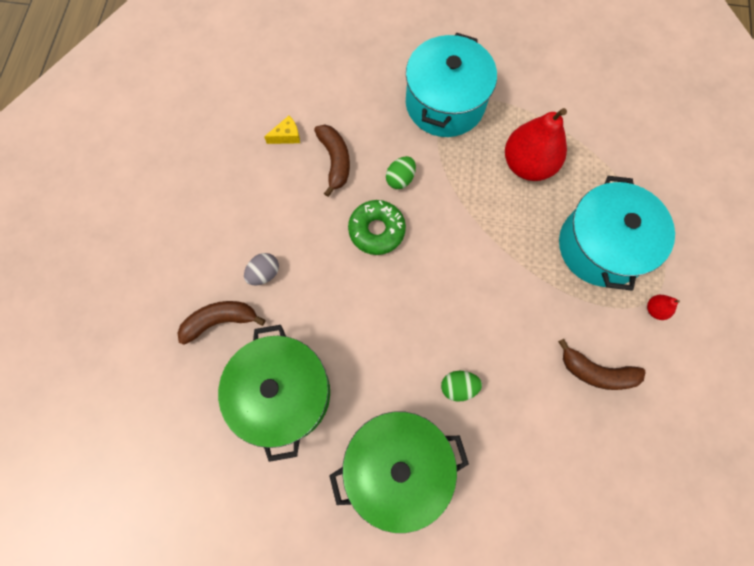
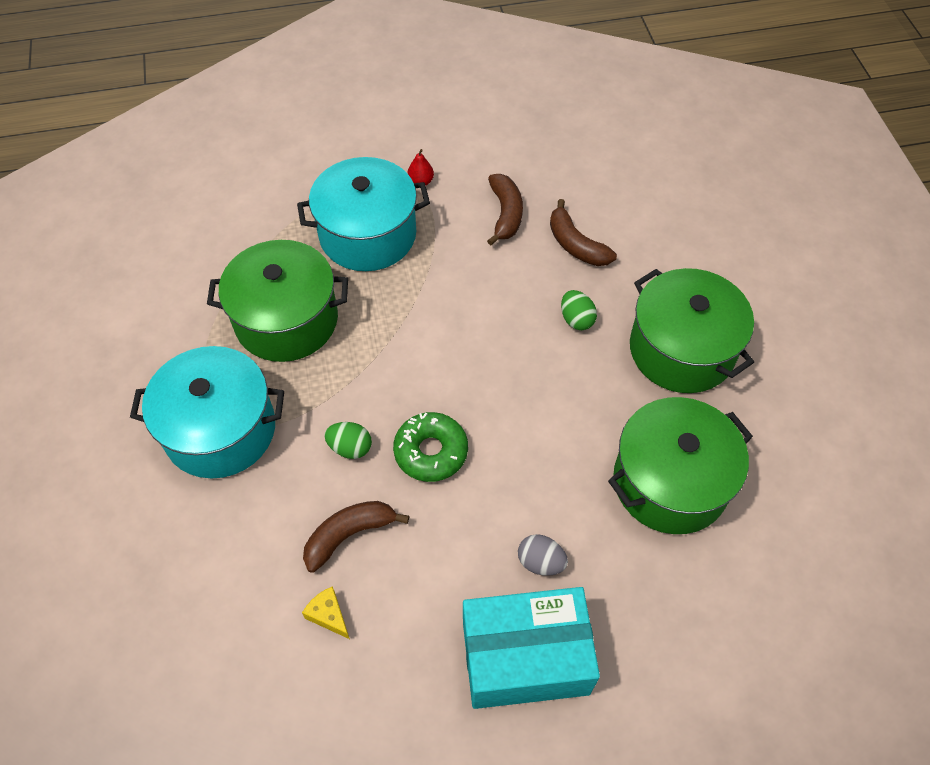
camera: 110 degrees left, 15 degrees down
(207, 239) = (525, 657): none -> turquoise box
(220, 321) = (624, 590): brown banana -> brown banana (575, 244)
(527, 164) = (286, 320): red pear -> green pot

